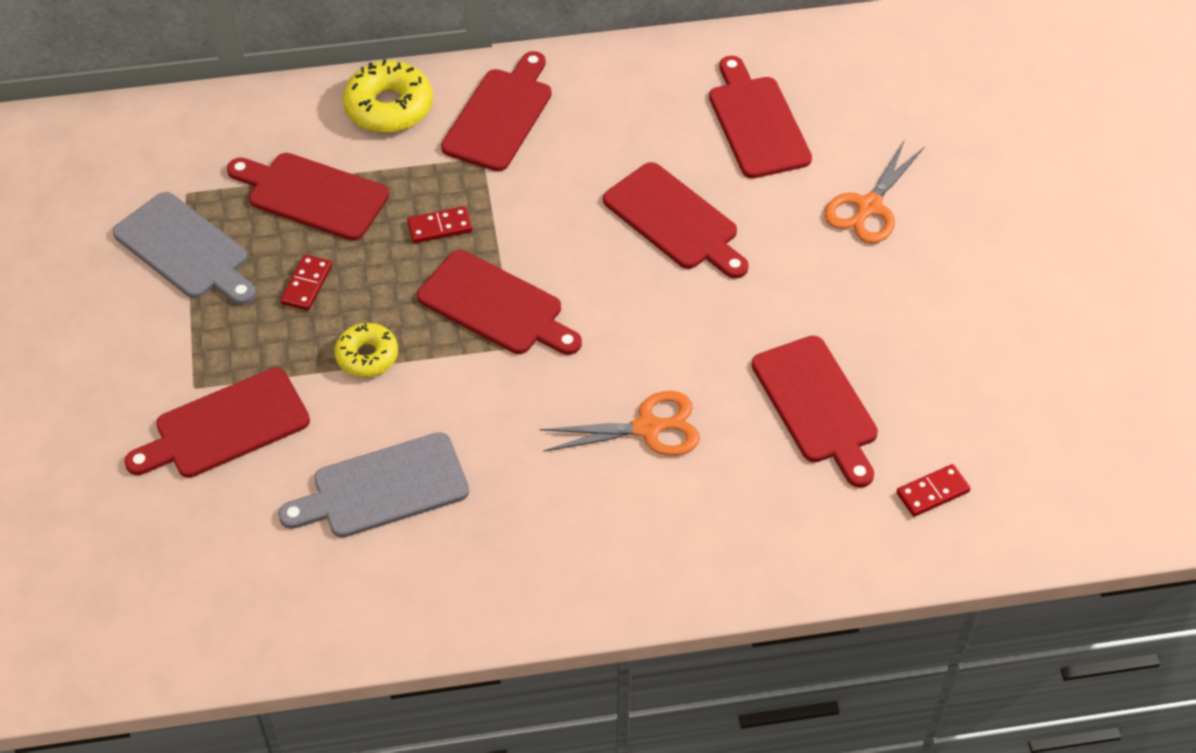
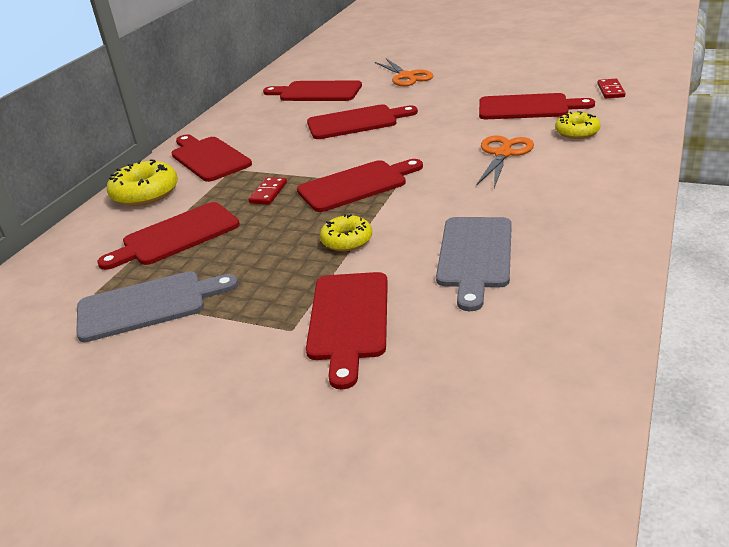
camera: 55 degrees left, 20 degrees down
(307, 284) = (253, 254): red domino -> none
(755, 491) = (577, 132): none -> yellow donut

